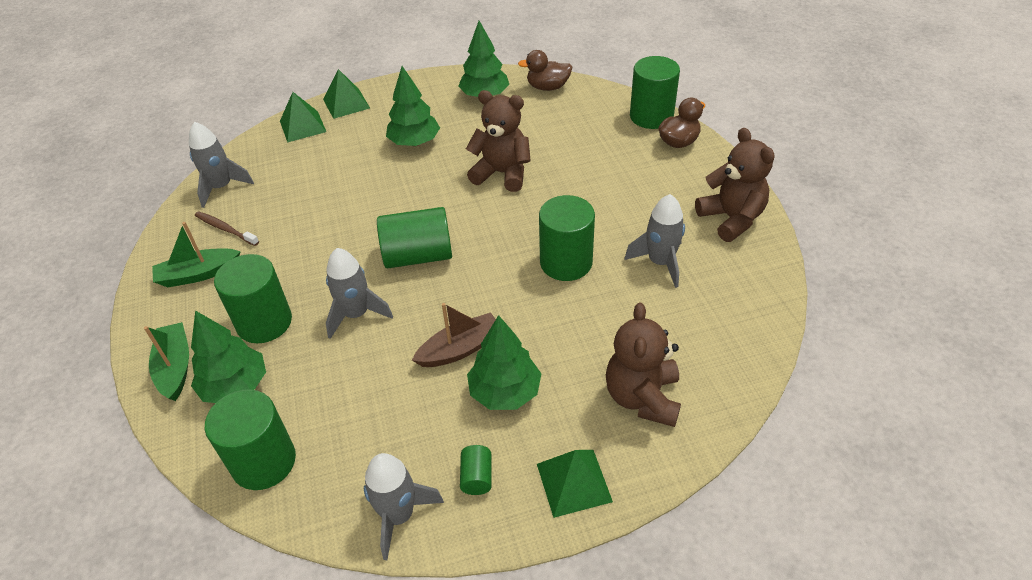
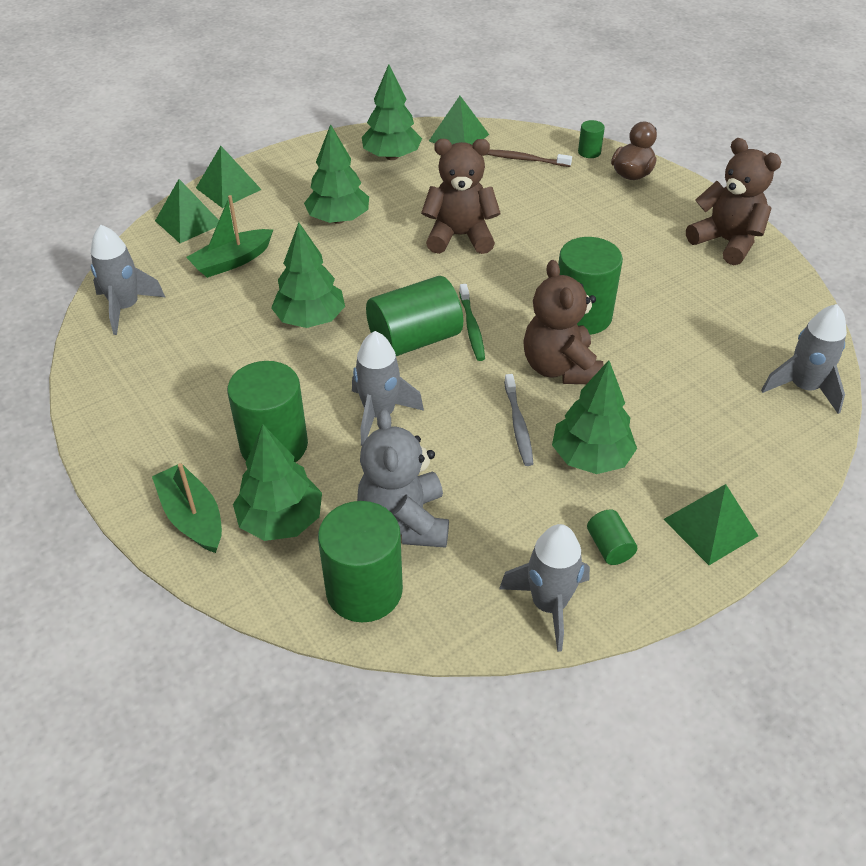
camera: 20 degrees left, 0 degrees up
(198, 274) = (157, 410): green boat -> green boat (232, 261)
(225, 229) = (160, 353): brown toothbrush -> brown toothbrush (525, 159)
(325, 411) = (404, 521): none -> grey teddy bear
(348, 223) = (310, 319): none -> green tree
(460, 349) = (518, 425): brown boat -> grey toothbrush
(469, 255) = (471, 328): none -> green toothbrush
(547, 87) = (459, 137): brown duck -> green pyramid
(642, 397) = (733, 431): brown teddy bear -> brown teddy bear (560, 368)
(651, 116) = (589, 152): green cylinder -> green cylinder, size x0.47
(660, 262) = (679, 298): grey rocket -> grey rocket (803, 388)

